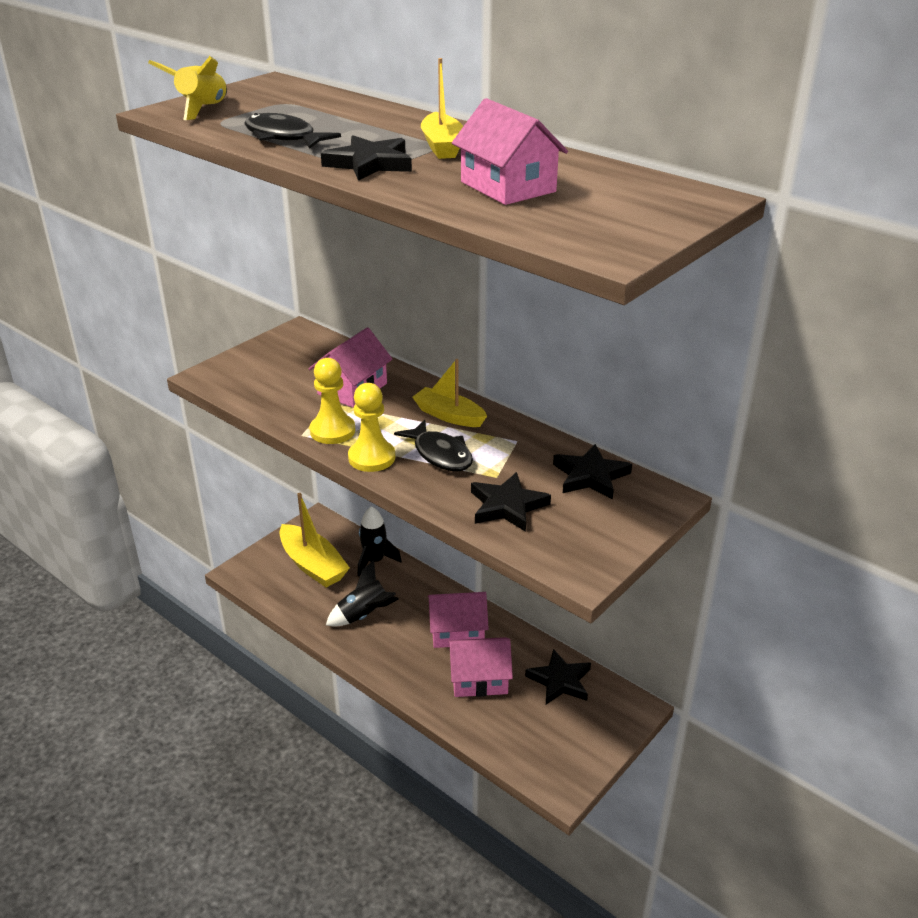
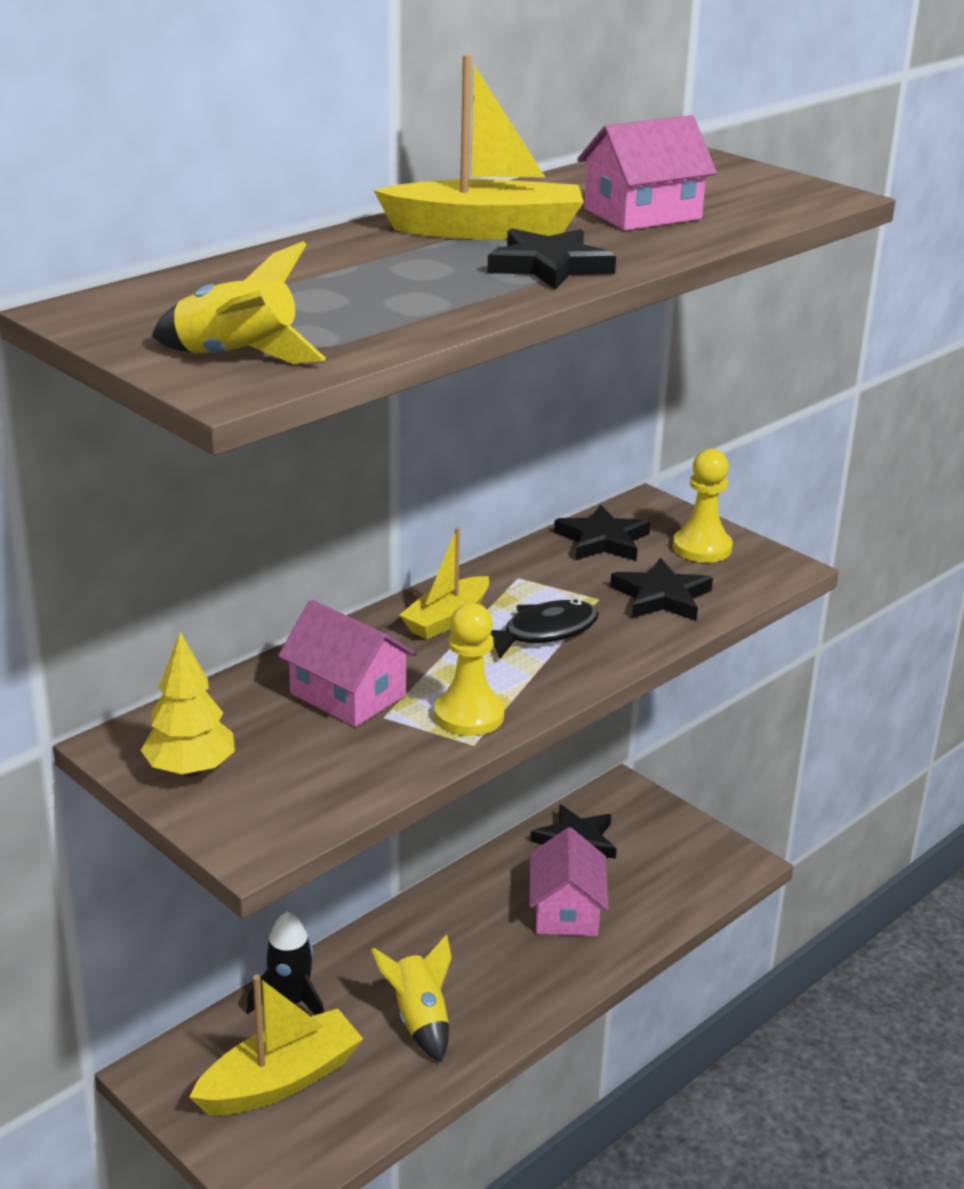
camera: 85 degrees left, 5 degrees down
(274, 351) = (190, 770): none -> yellow tree
(283, 137) = (417, 307): black fish -> none
(364, 615) = (419, 1020): black rocket -> yellow rocket
(371, 458) = (545, 685): yellow pawn -> yellow pawn (702, 548)
(442, 146) = (486, 231): yellow boat -> yellow boat, size x1.52
(457, 631) = (472, 922): pink house -> none

